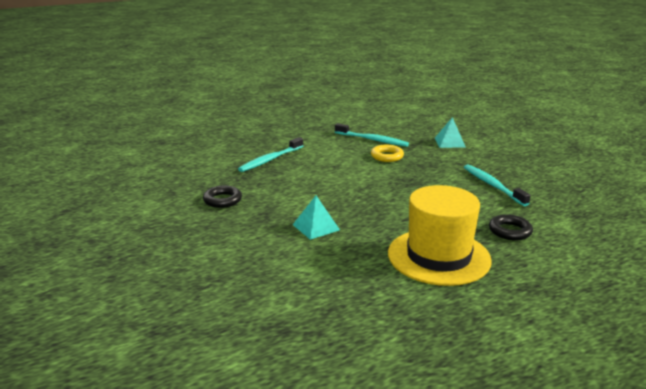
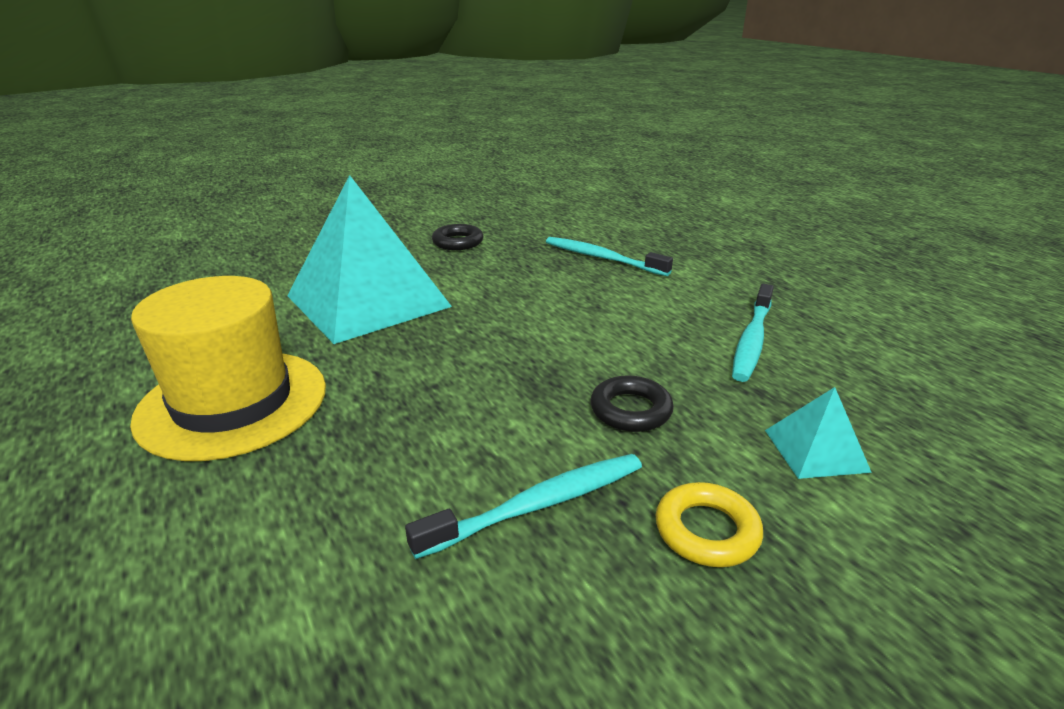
camera: 85 degrees right, 5 degrees up
(316, 227) = (368, 301): turquoise pyramid -> turquoise pyramid, size x2.36
(387, 156) = (665, 356): yellow ring -> yellow ring (706, 531)
(510, 231) = (290, 505): black ring -> black ring (630, 410)

